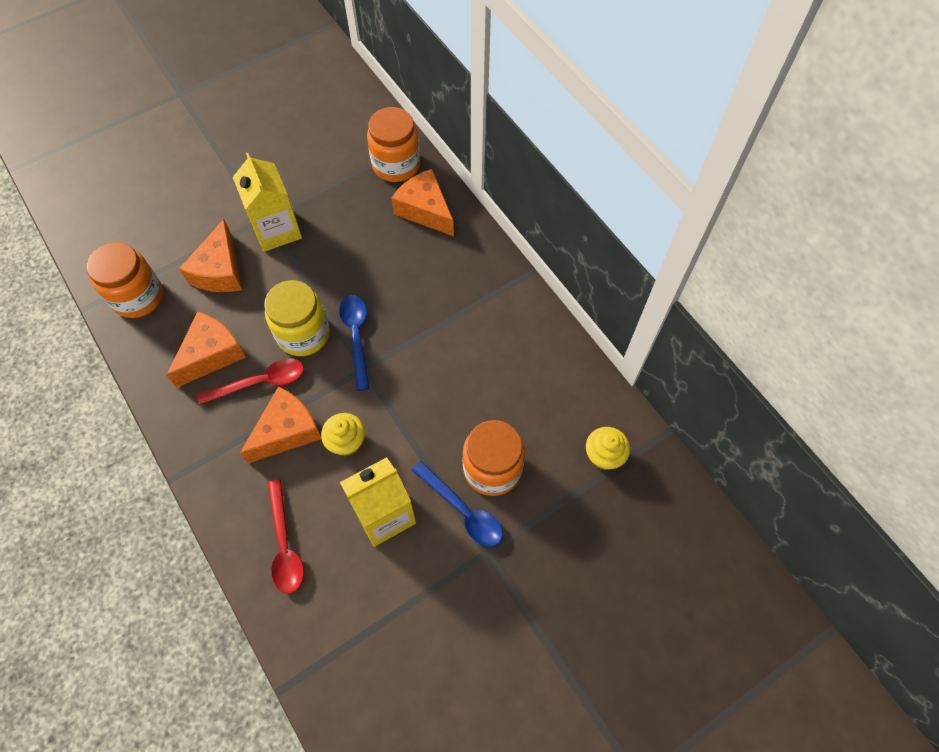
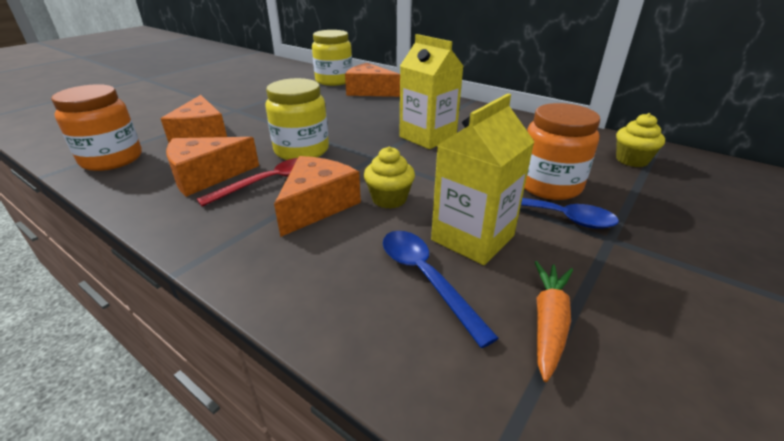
camera: 20 degrees left, 30 degrees down
(211, 354) = (207, 176): orange cheese -> orange cheese turned 135 degrees counterclockwise
(276, 230) = (250, 112): yellow carton -> yellow carton (427, 137)
(285, 544) = (367, 293): red spoon -> none
(356, 337) = (354, 144): blue spoon -> blue spoon (426, 278)
(382, 610) = (549, 322): none -> orange carrot
(396, 165) = (334, 81): orange jar -> yellow jar

